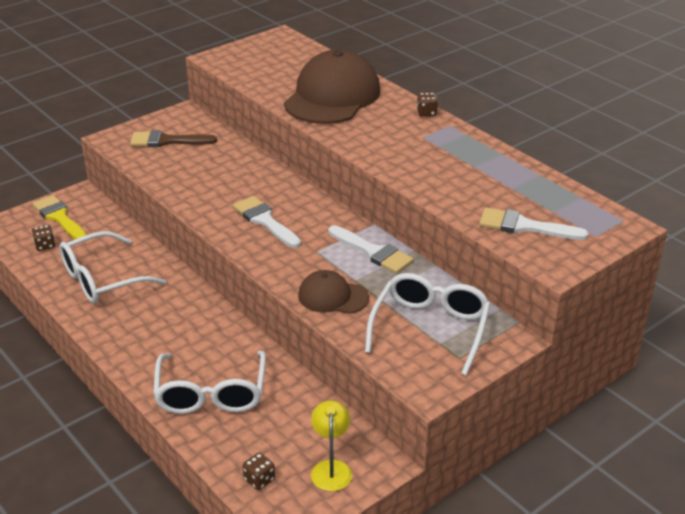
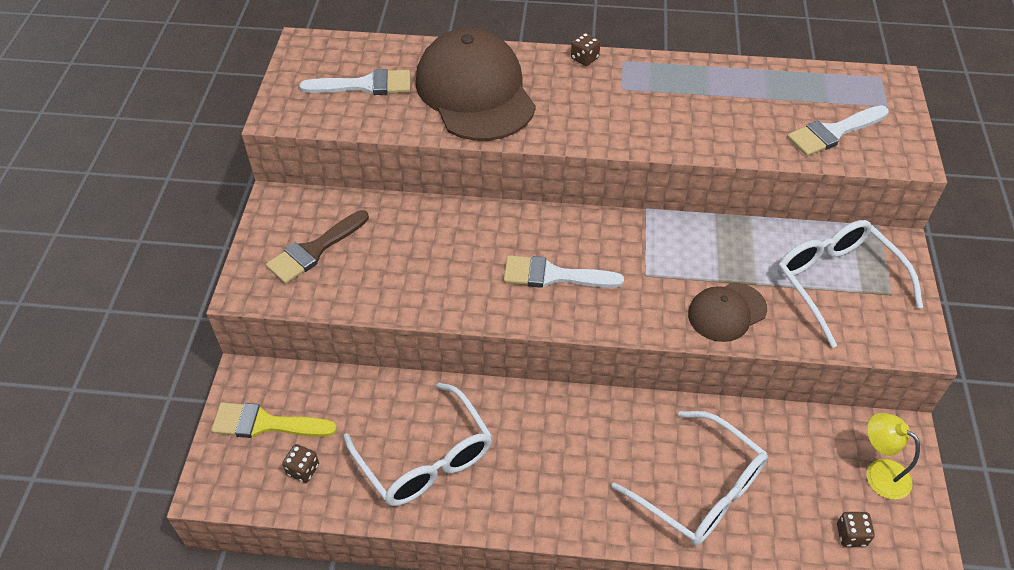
camera: 45 degrees left, 15 degrees up
(102, 279) = (425, 458): white glasses -> white glasses turned 45 degrees counterclockwise
(373, 252) = (688, 239): white brush -> white brush (365, 85)

